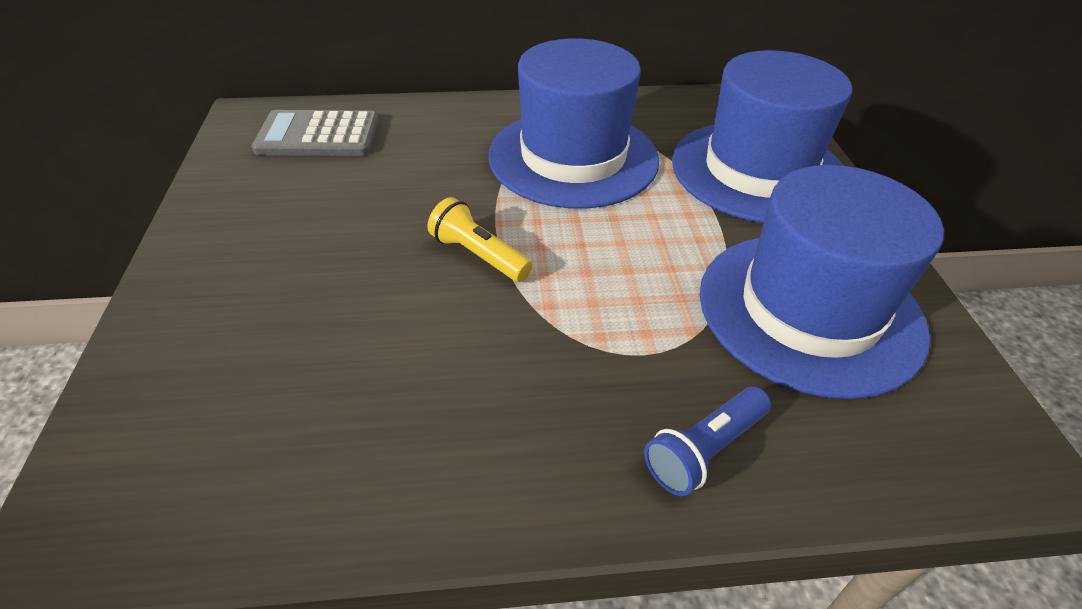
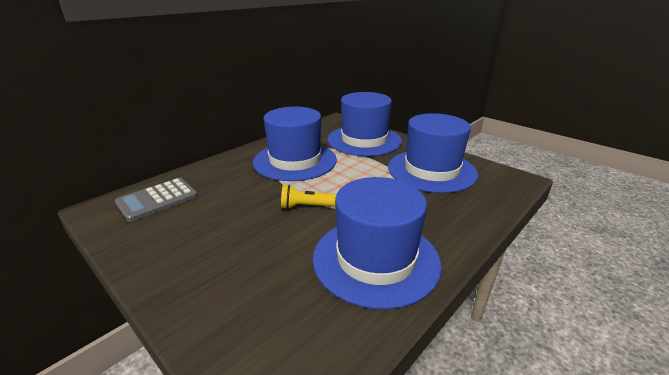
camera: 40 degrees left, 15 degrees down
(451, 419) = (376, 259): none -> blue hat
(704, 450) = (458, 219): blue flashlight -> none

